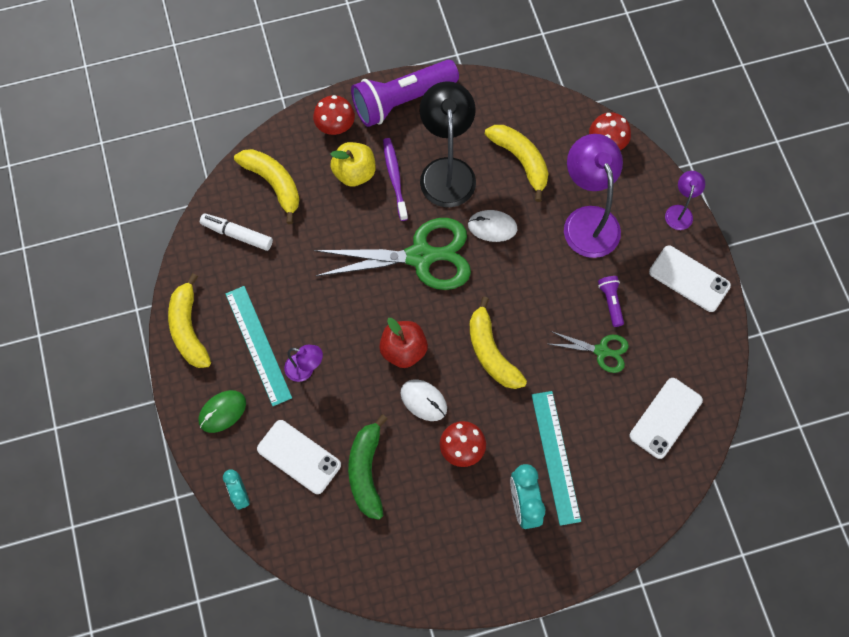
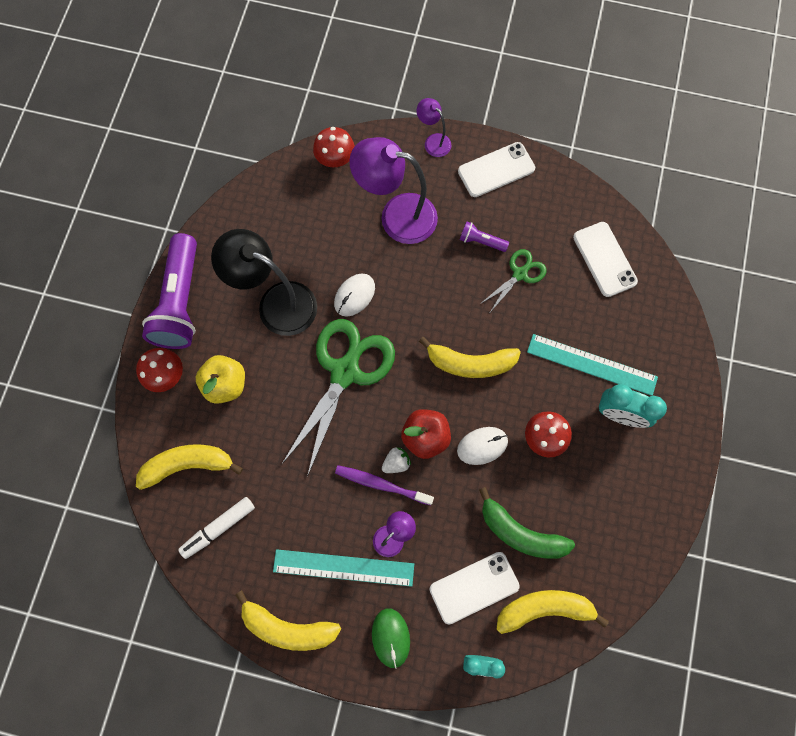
camera: 60 degrees left, 5 degrees up
(367, 339) = (396, 463): none -> white strawberry
(395, 178) = (254, 351): purple toothbrush -> purple toothbrush (381, 484)
(521, 161) = (307, 236): yellow banana -> yellow banana (545, 609)

